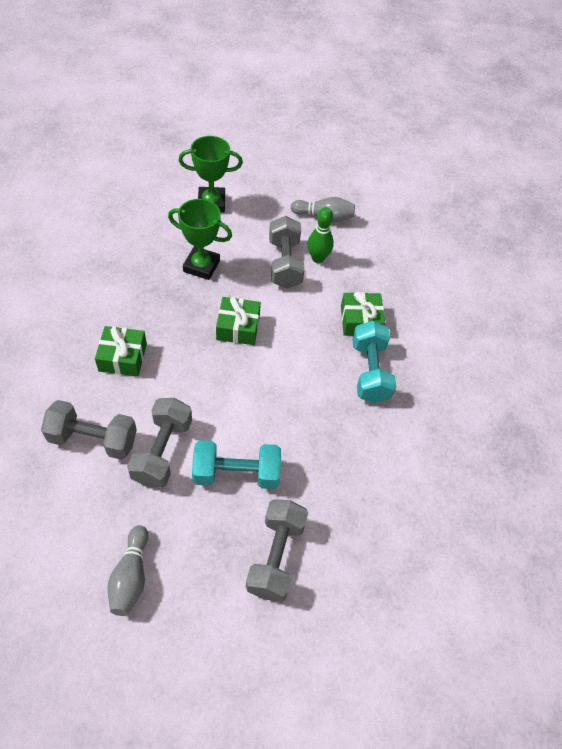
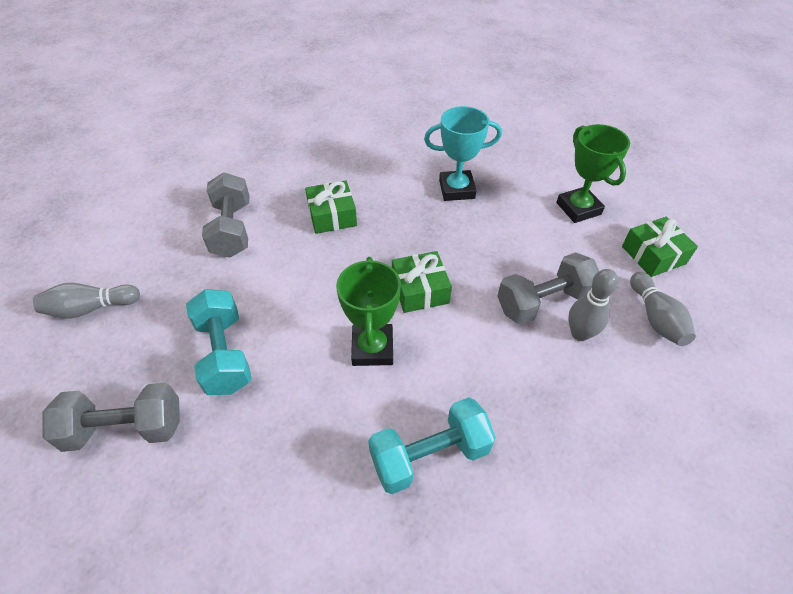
camera: 75 degrees right, 5 degrees down
(145, 262) = (456, 189): none -> turquoise trophy
(162, 451) = (234, 282): grey dumbbell -> none
(201, 266) = (483, 231): green trophy -> green trophy (372, 348)
(318, 258) = (580, 333): green bowling pin -> grey bowling pin
(360, 320) = (510, 416): green gift -> green gift (653, 255)

